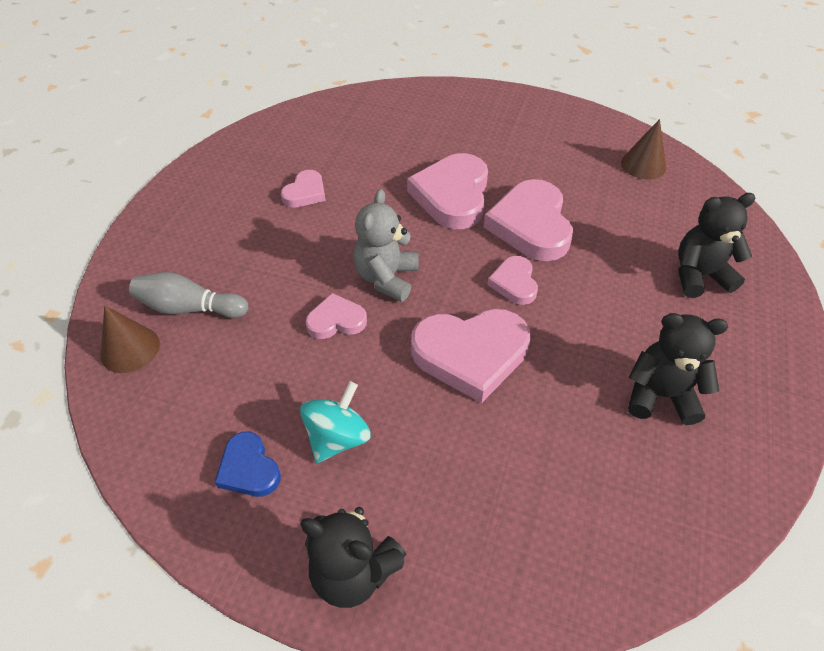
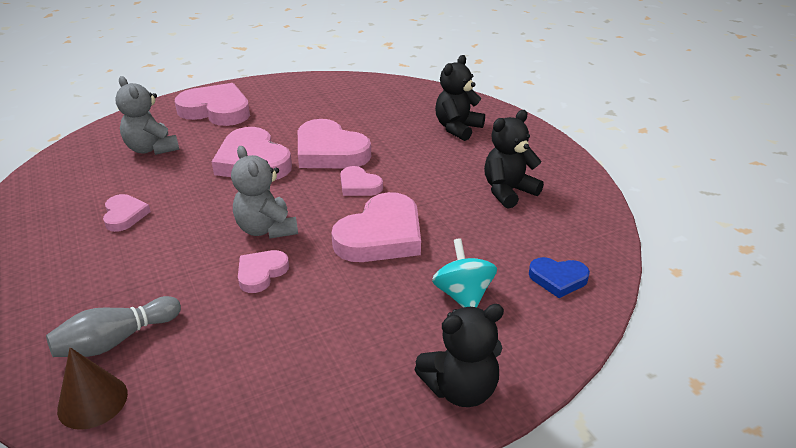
camera: 45 degrees left, 15 degrees down
(249, 468) = (313, 395): blue heart -> blue heart (558, 279)
(337, 437) = (354, 333): turquoise spinning top -> turquoise spinning top (463, 295)
(390, 134) = (152, 149): none -> grey teddy bear
(482, 118) = (216, 110): none -> pink heart
(643, 165) = (359, 91): brown cone -> none

